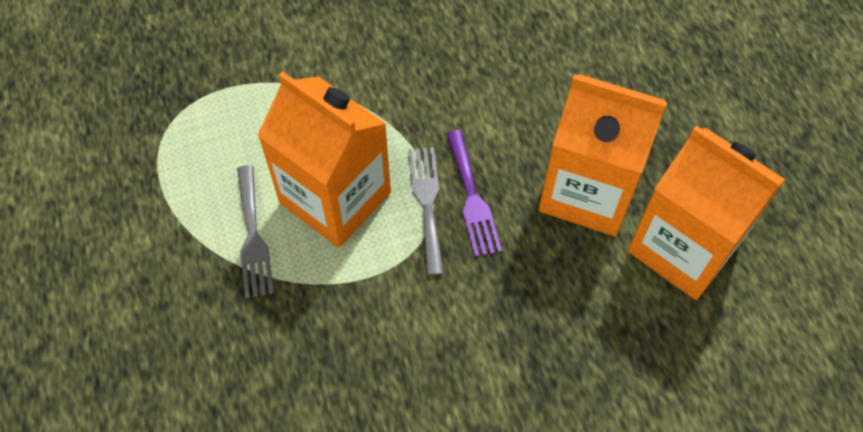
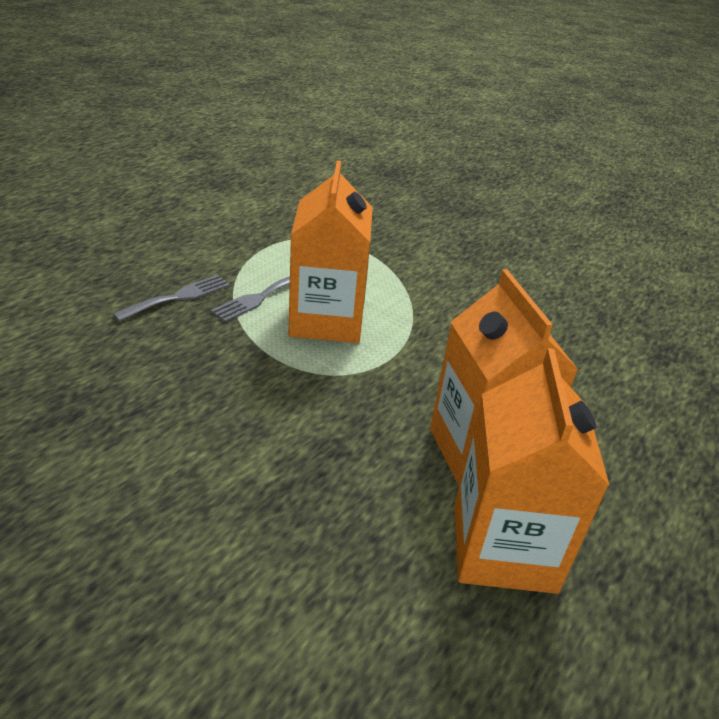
camera: 50 degrees right, 25 degrees down
(427, 203) = (369, 364): grey fork -> grey fork (178, 297)
(472, 198) = (399, 386): purple fork -> none

